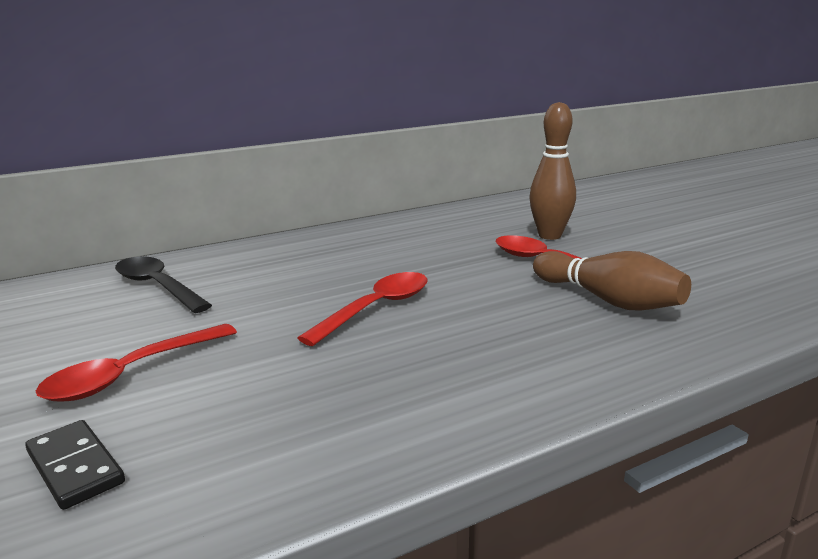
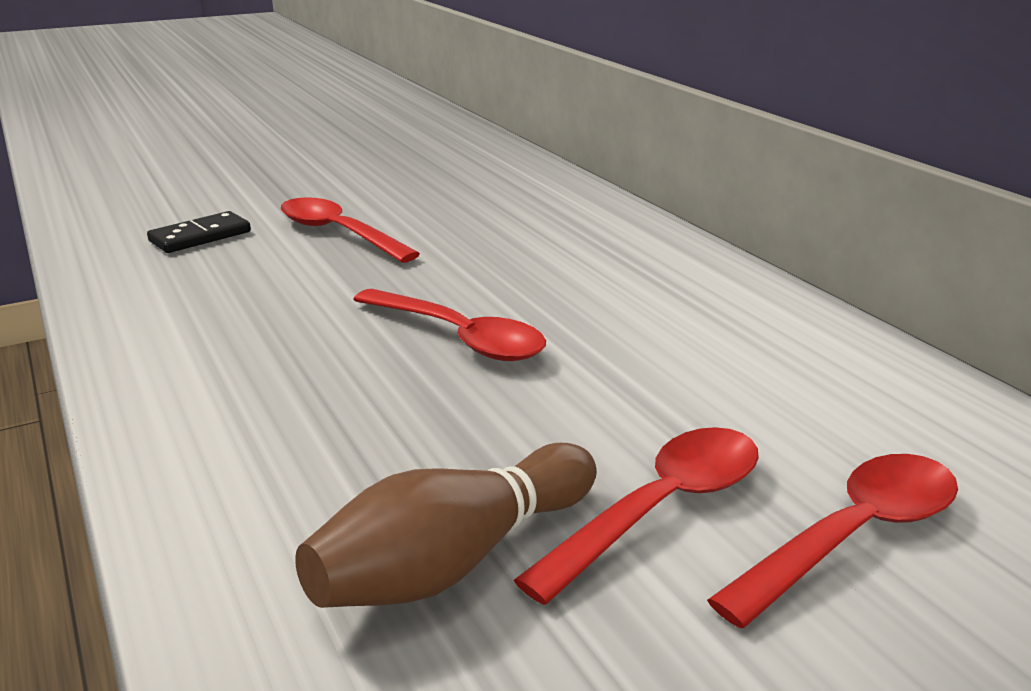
camera: 90 degrees right, 5 degrees up
(157, 286) = (543, 217): black spoon -> none
(549, 236) = (852, 536): brown bowling pin -> red spoon

